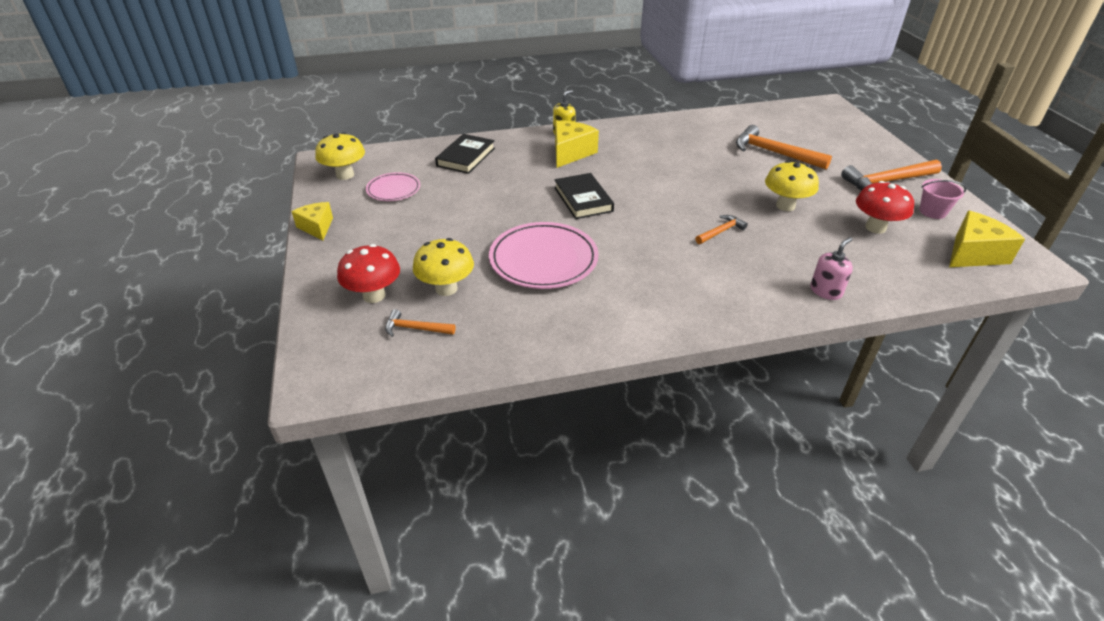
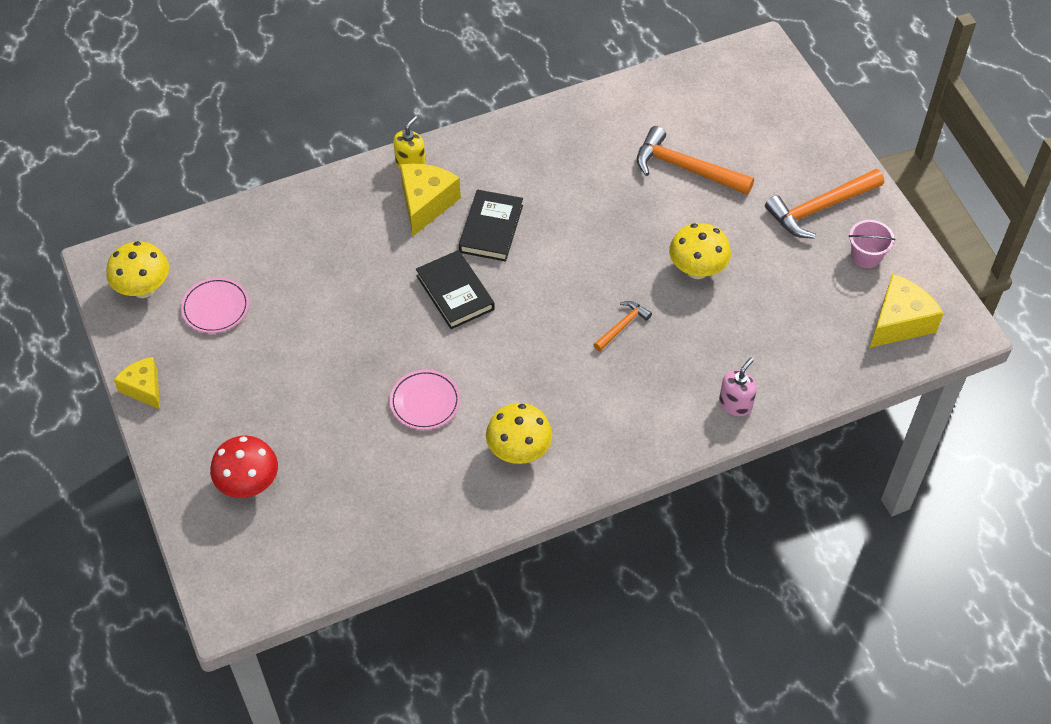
camera: 10 degrees left, 15 degrees up
(415, 328) = (308, 523): orange hammer -> none
(446, 288) = (326, 462): yellow mushroom -> yellow mushroom (519, 451)
(466, 157) = (291, 231): black book -> black book (491, 229)
(543, 260) = (425, 402): pink plate -> pink plate, size x0.57
(875, 228) = (798, 294): red mushroom -> none

